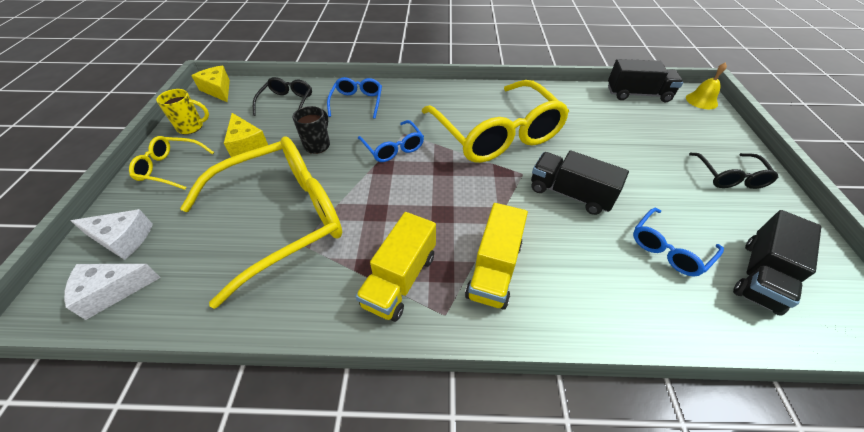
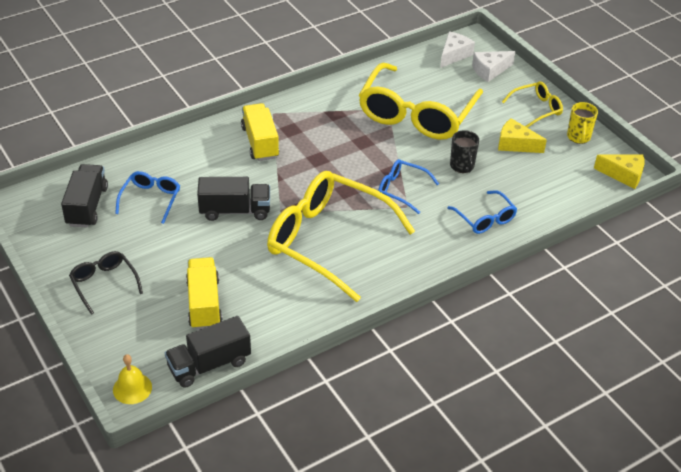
camera: 145 degrees right, 5 degrees down
(191, 127) = (578, 137): yellow mug -> yellow mug turned 45 degrees counterclockwise
(287, 103) = (544, 190): black glasses -> none
(400, 279) = (311, 116): yellow truck -> yellow truck (204, 304)

